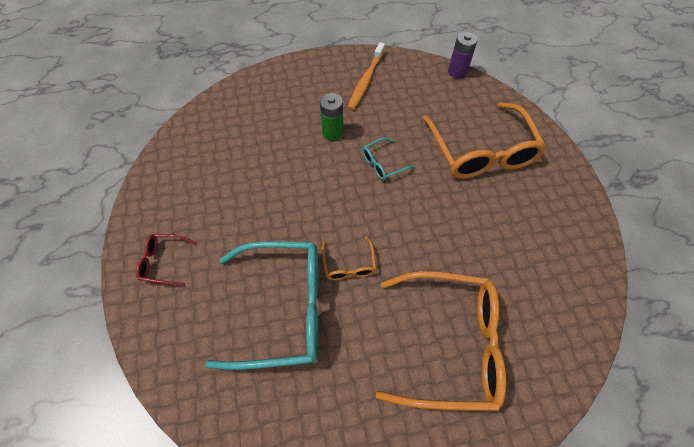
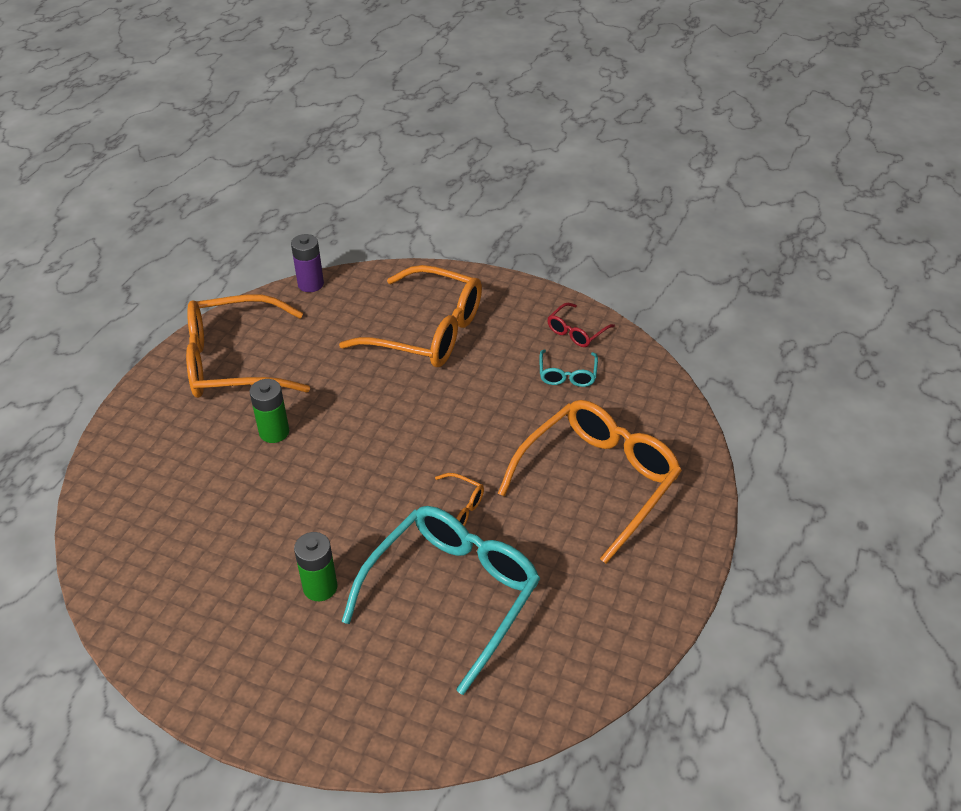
camera: 55 degrees left, 15 degrees down
(164, 262) = (289, 686): red glasses -> red glasses (576, 332)
(240, 230) = (320, 587): none -> green battery
(366, 81) = (234, 362): orange toothbrush -> orange glasses
(383, 164) = (362, 414): turquoise glasses -> turquoise glasses (567, 375)

